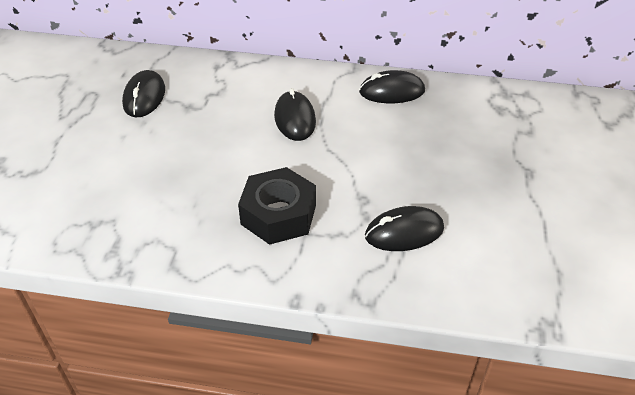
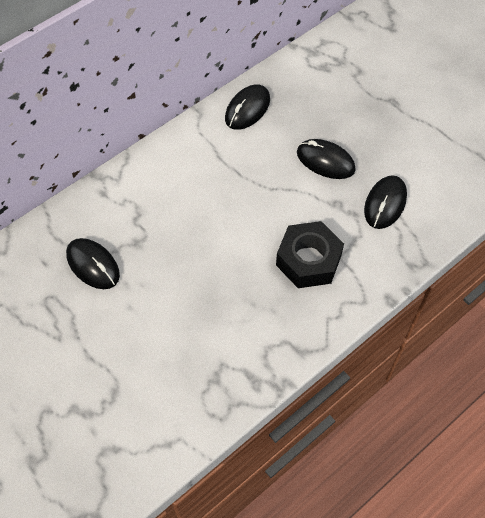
camera: 50 degrees left, 15 degrees up
(295, 119) = (219, 186): black mouse -> black mouse (325, 161)

